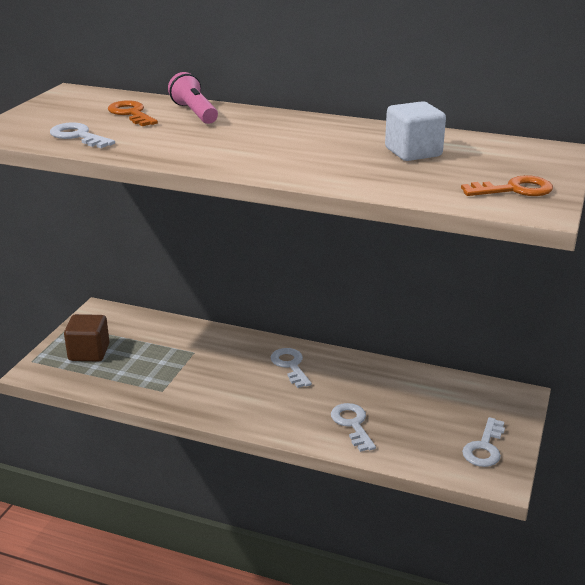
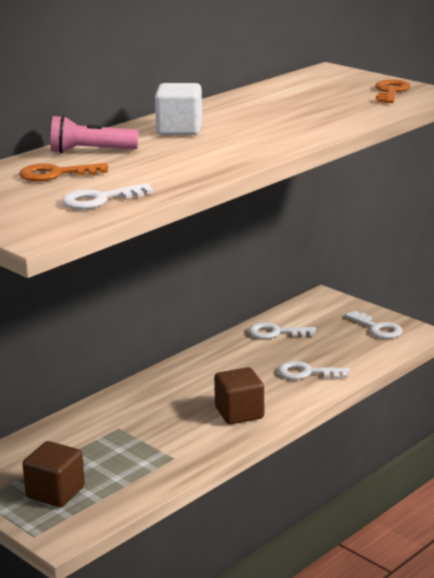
camera: 65 degrees left, 5 degrees down
(252, 404) = (239, 413): none -> brown cube
(290, 365) = (192, 381): white key -> white key (275, 333)
(413, 152) = (288, 102): white cube -> white cube (179, 130)

